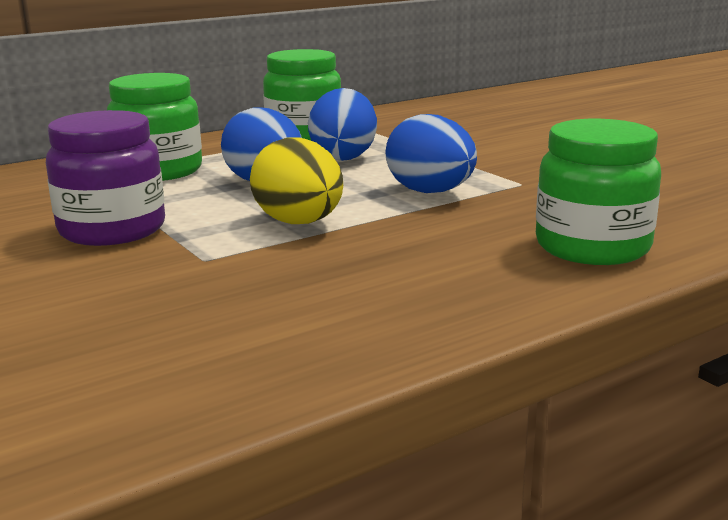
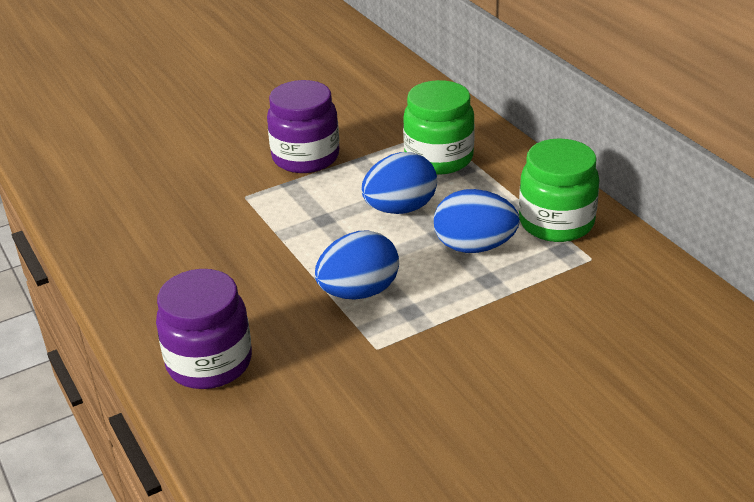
camera: 95 degrees right, 15 degrees up
(299, 223) = (300, 228): yellow egg -> none
(592, 247) = (209, 363): green jar -> purple jar

